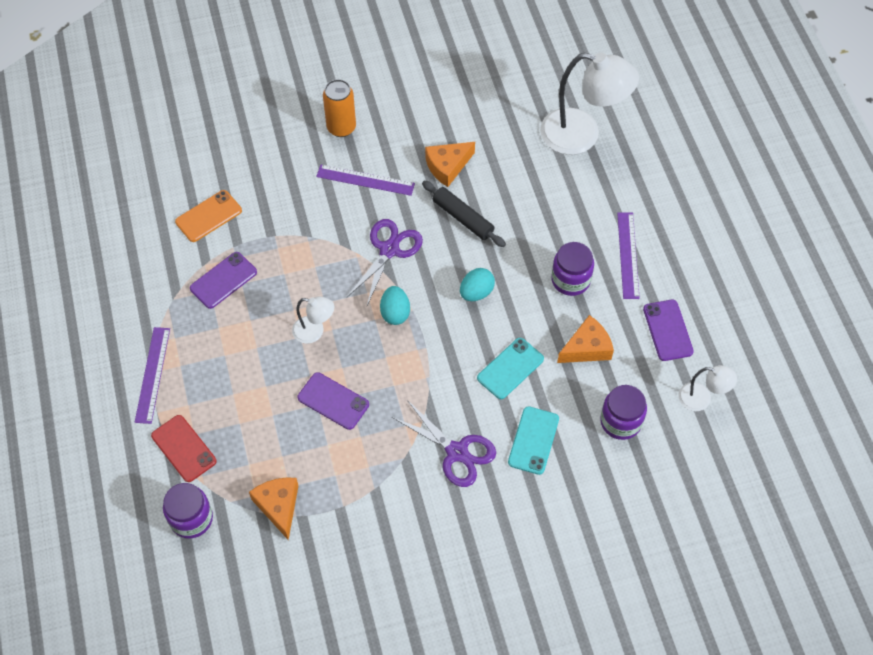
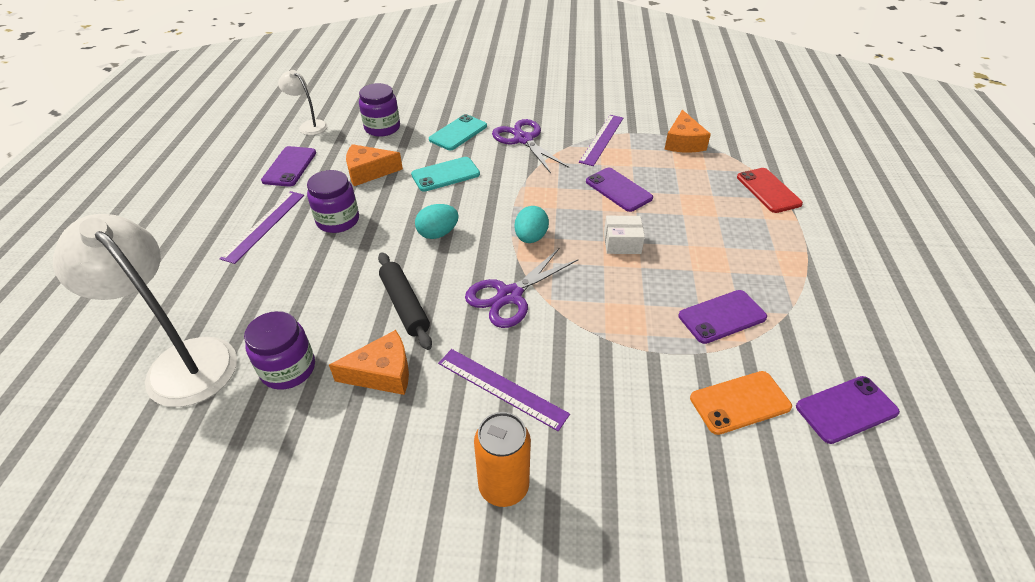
camera: 160 degrees left, 15 degrees down
(139, 232) = (846, 409): none -> purple phone
(152, 374) = (806, 249): purple ruler -> purple ruler (602, 139)
(191, 518) = (759, 150): purple jar -> purple jar (288, 369)
(314, 331) = (622, 243): white lamp -> white box

